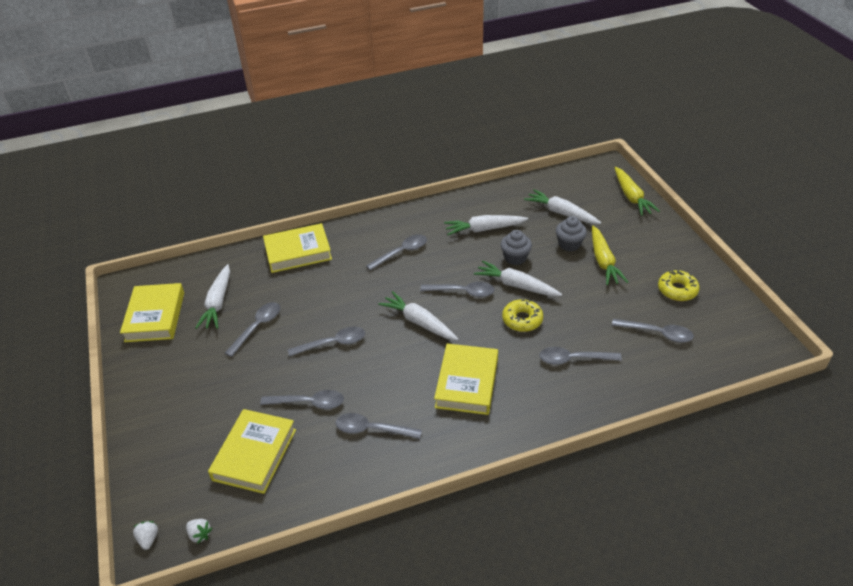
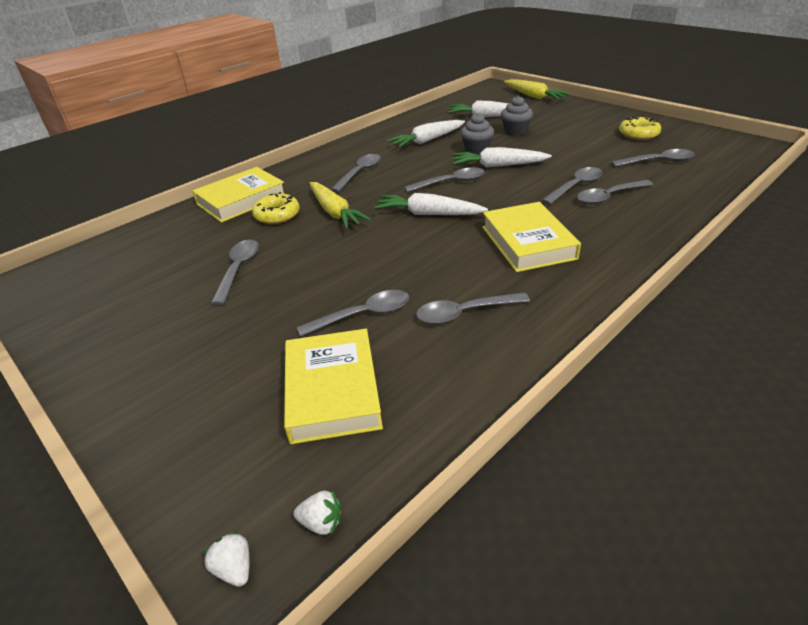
camera: 25 degrees left, 5 degrees down
(155, 316) = (83, 300): yellow book -> none
(218, 303) = (168, 264): white carrot -> none
(332, 343) = (346, 256): grey spoon -> grey spoon (575, 186)
(522, 320) = (530, 185): yellow donut -> yellow donut (277, 215)
(603, 261) = (557, 134): yellow carrot -> yellow carrot (335, 212)

